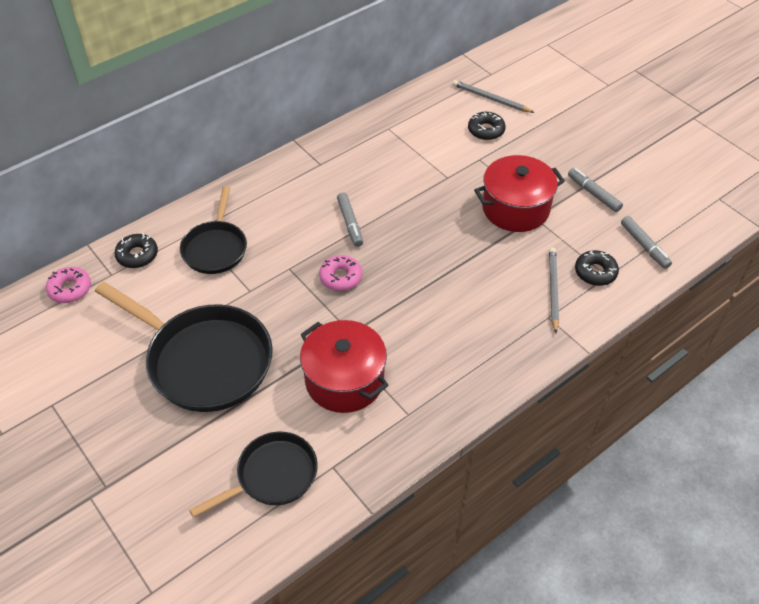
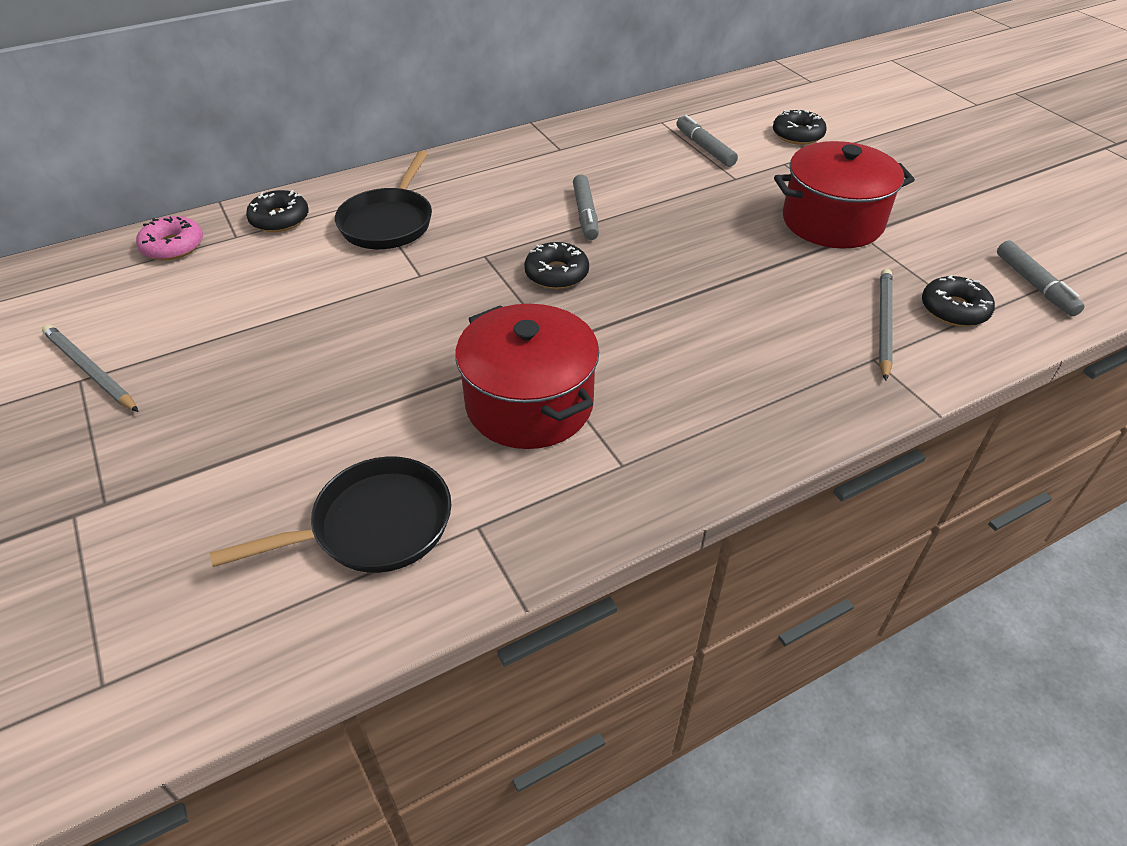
camera: 10 degrees right, 5 degrees down
(204, 360) = (323, 351): black pan -> none
(341, 277) = (556, 273): pink donut -> black donut
(491, 99) = (808, 104): grey pencil -> grey pencil (90, 371)
(593, 194) = (953, 216): grey marker -> grey marker (704, 148)

